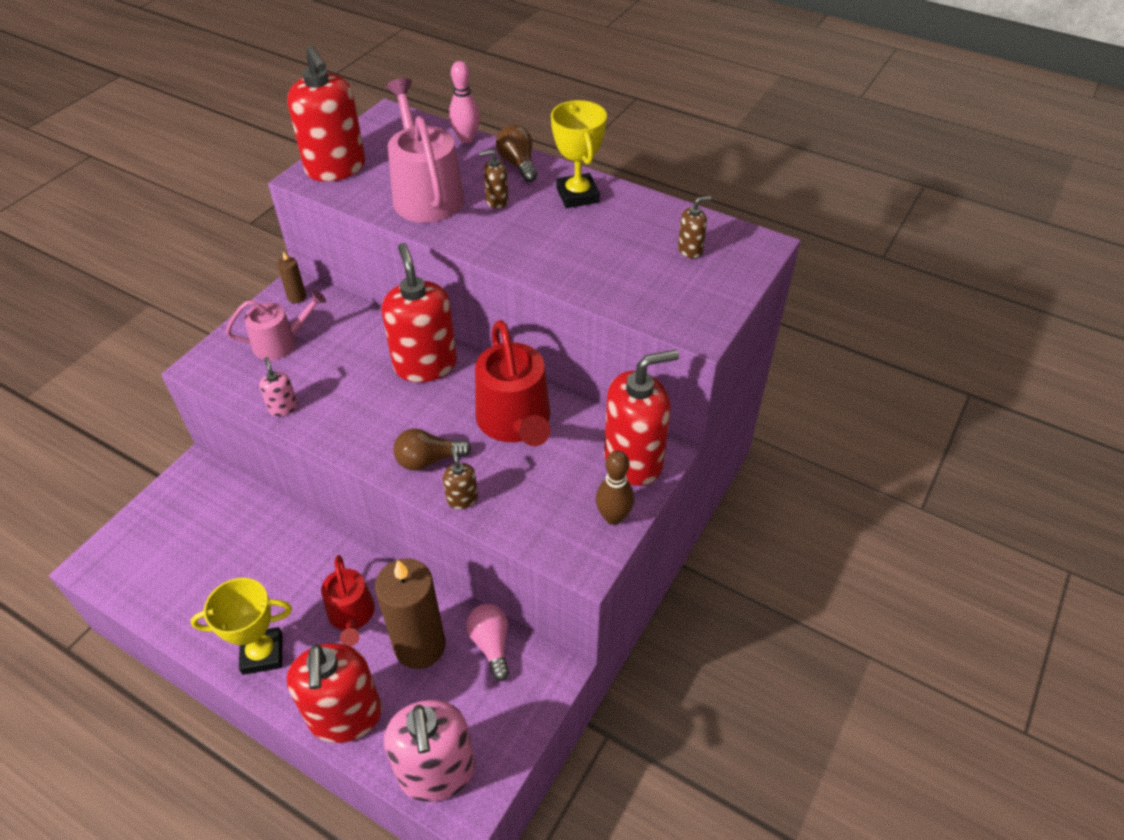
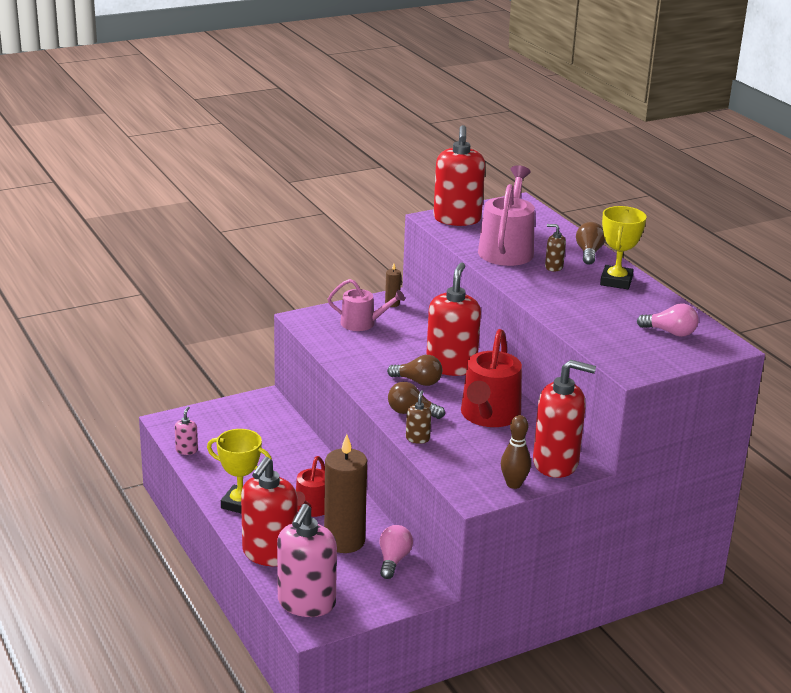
camera: 30 degrees right, 20 degrees down
(283, 408) = (338, 355): pink soap dispenser -> pink soap dispenser (187, 450)
(403, 406) = (418, 381): none -> brown light bulb
(466, 139) = (564, 229): pink bowling pin -> none
(690, 250) = (670, 332): brown soap dispenser -> pink light bulb

